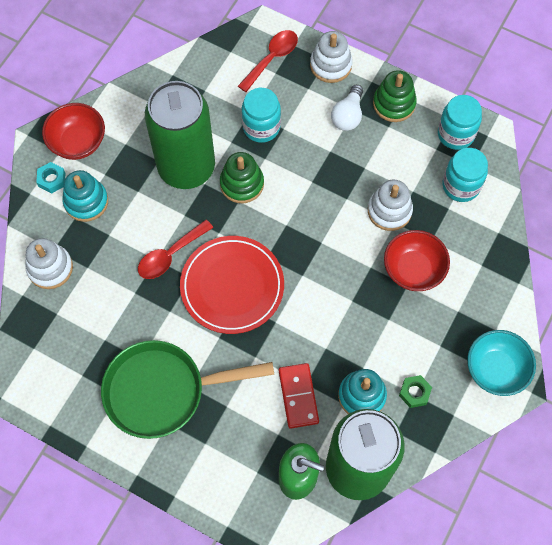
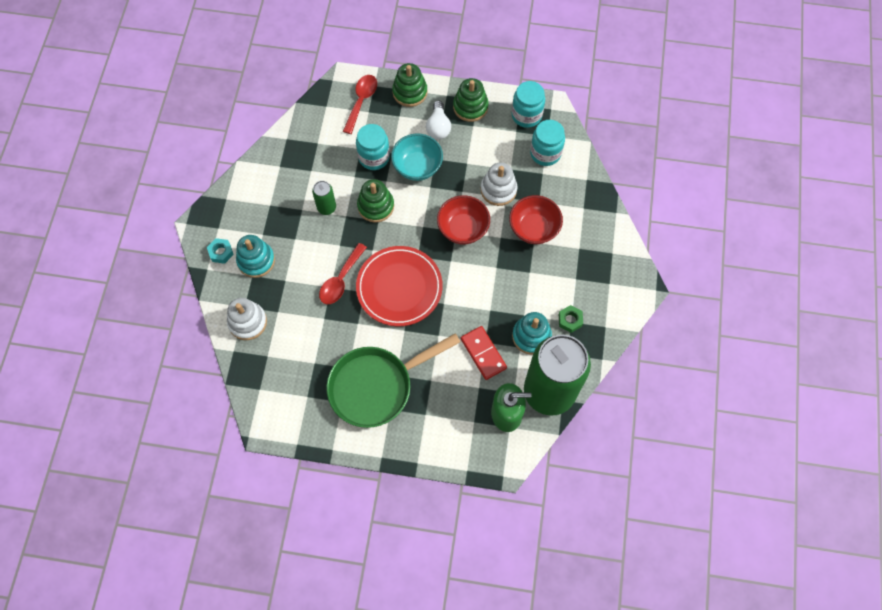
camera: 20 degrees left, 0 degrees up
(78, 142) = (230, 216): red bowl -> red bowl (463, 229)
(186, 167) = (326, 207): green can -> green can, size x0.40
(331, 65) = (410, 92): white stacking toy -> green stacking toy
(495, 370) = (623, 282): turquoise bowl -> turquoise bowl (417, 166)

